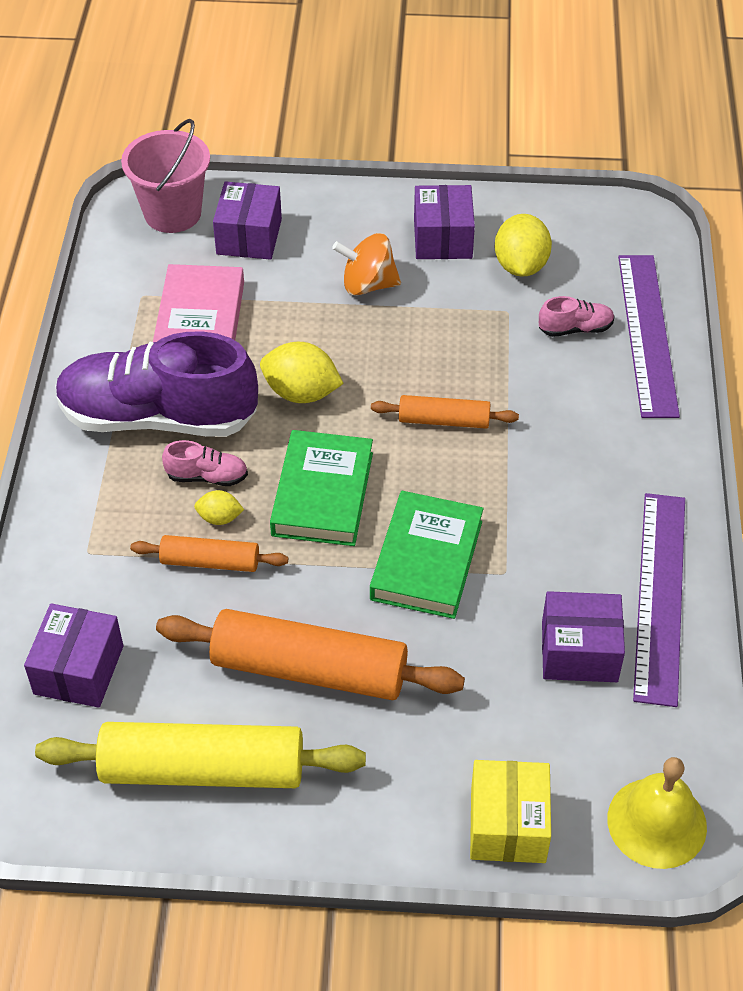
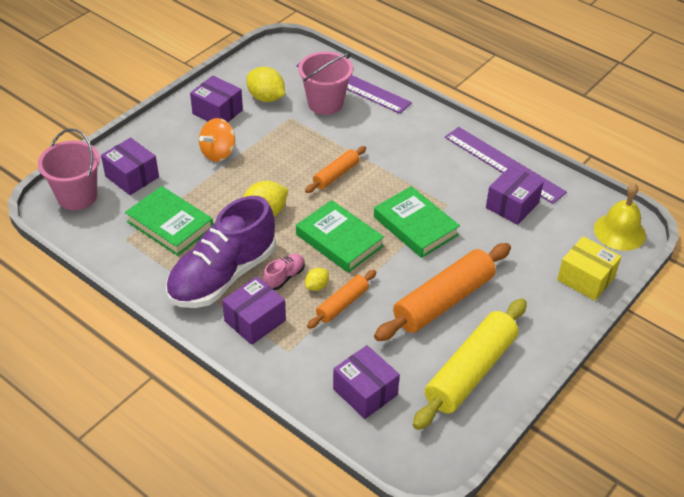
camera: 55 degrees left, 5 degrees down
(110, 491) = (255, 320): none -> purple box
(200, 319) = (170, 225): pink book -> green book
(575, 329) = (325, 103): pink shoe -> pink bucket

